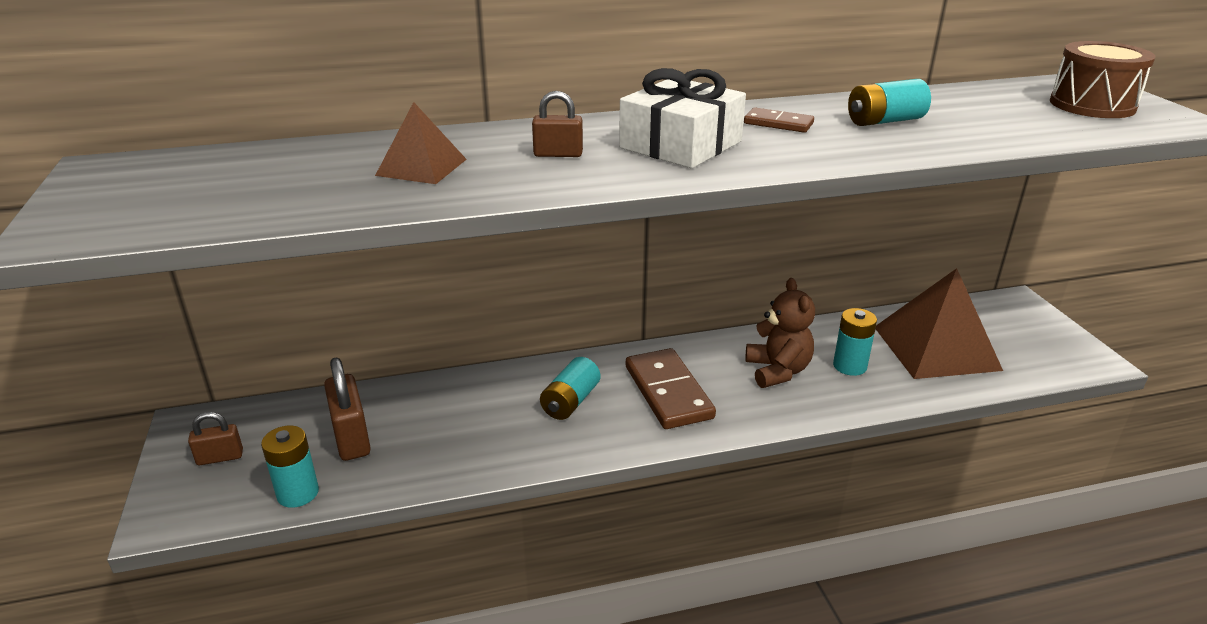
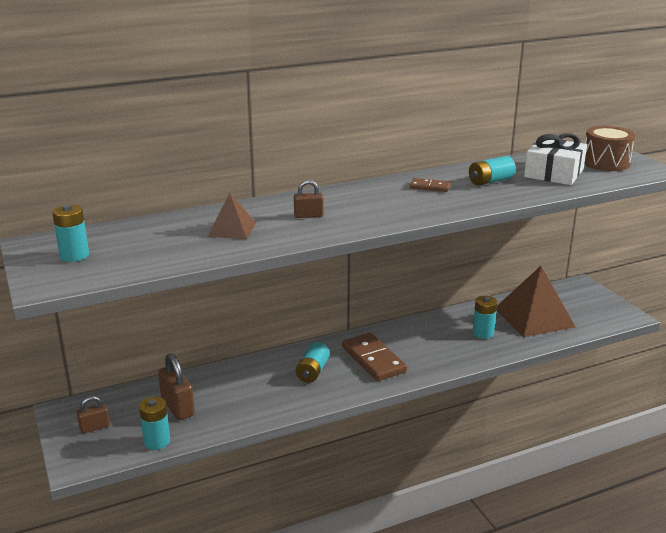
camera: 10 degrees left, 5 degrees down
(146, 190) = (74, 255): none -> turquoise battery
(680, 145) = (377, 204): white gift -> white gift (553, 173)
(777, 371) = (439, 340): brown teddy bear -> none

